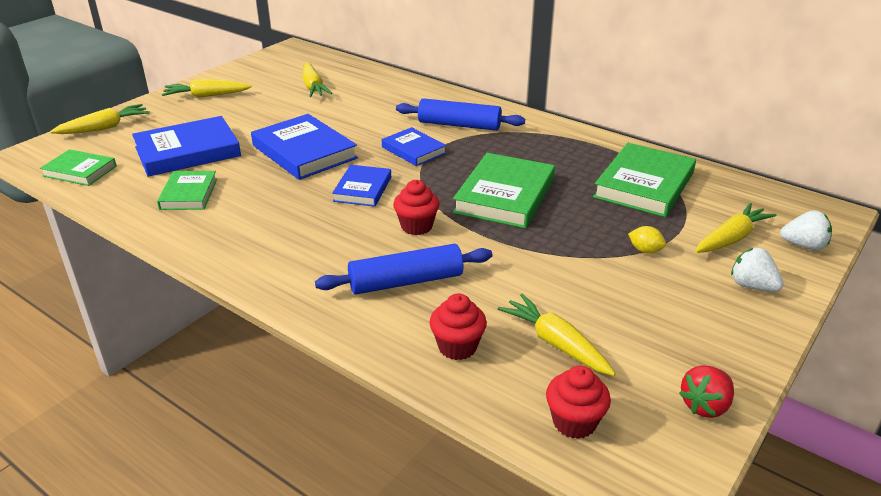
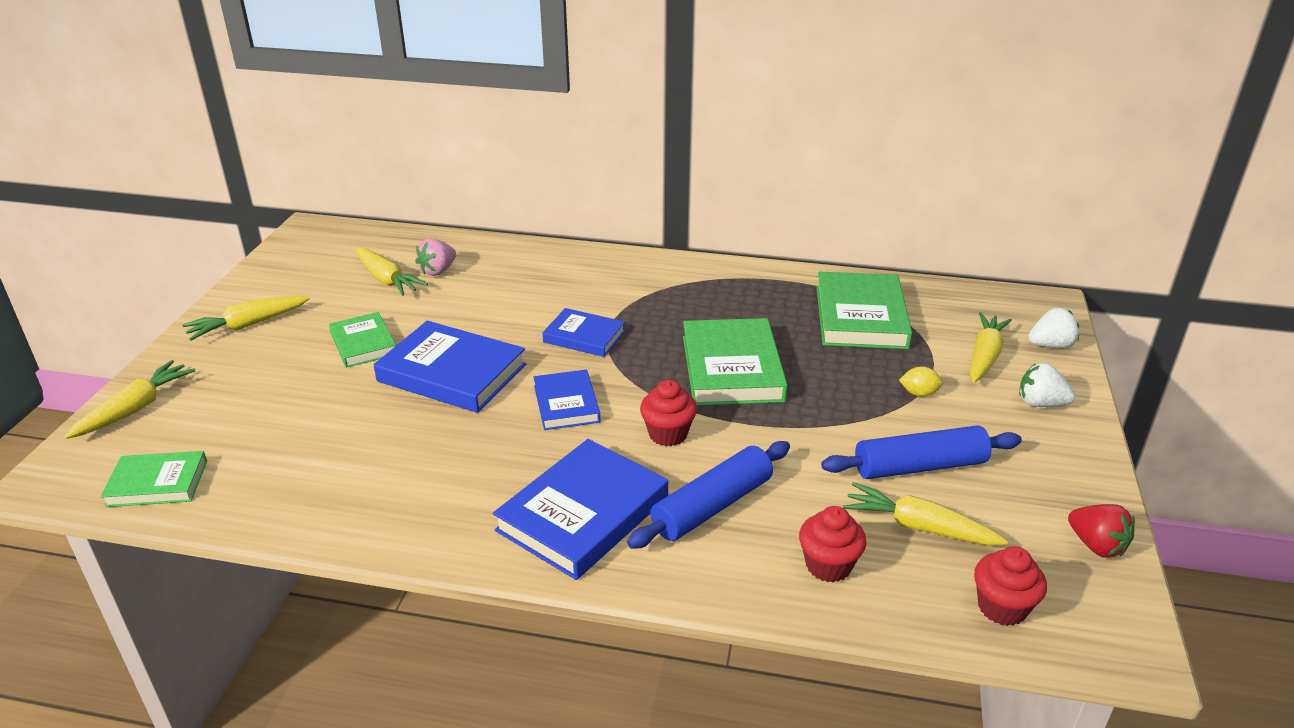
camera: 25 degrees left, 0 degrees up
(188, 152) = (293, 413): blue book -> blue book (583, 514)
(188, 194) = (348, 472): green book -> green book (363, 344)
(351, 88) = (438, 271): none -> pink strawberry
(459, 125) = (610, 290): blue rolling pin -> blue rolling pin (919, 466)
(705, 406) = (1096, 545): red strawberry -> red strawberry turned 60 degrees counterclockwise

